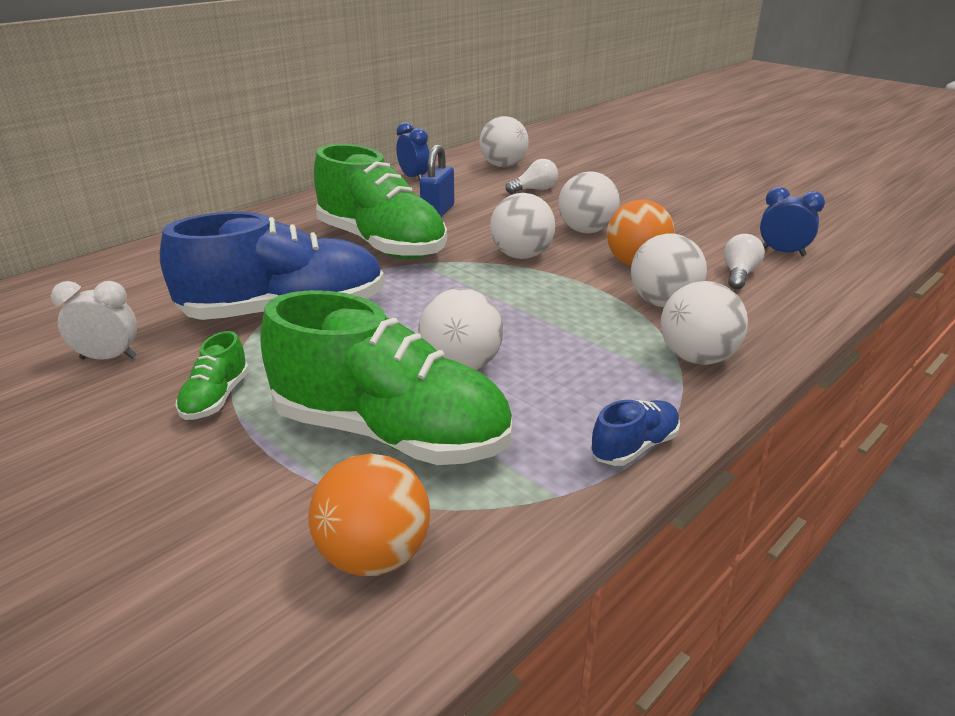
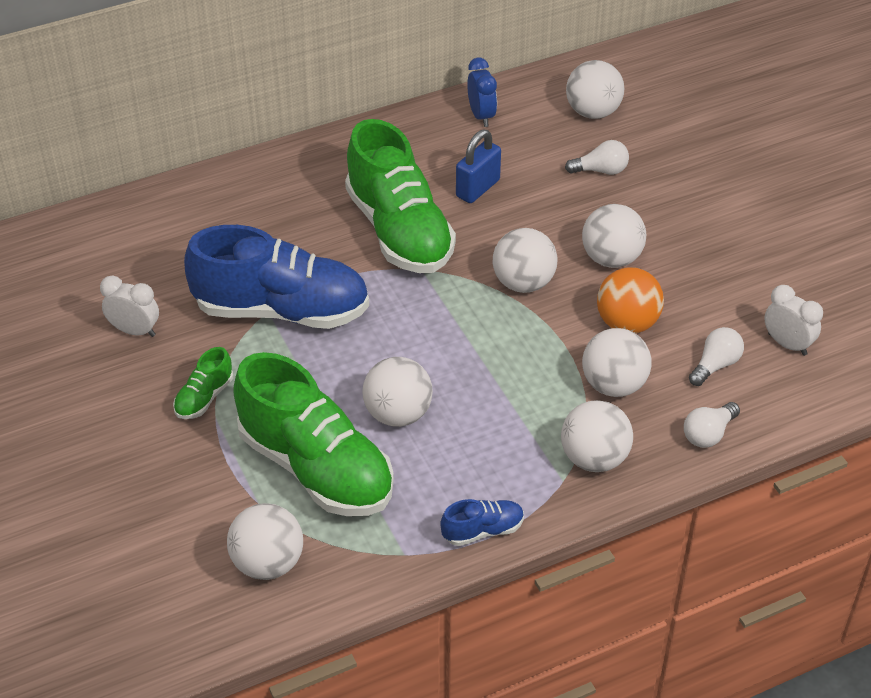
camera: 20 degrees right, 15 degrees up
(374, 556) = (268, 563): orange ball -> white ball
(782, 252) = (787, 344): blue clock -> white clock
(784, 318) = (708, 434): none -> white light bulb

